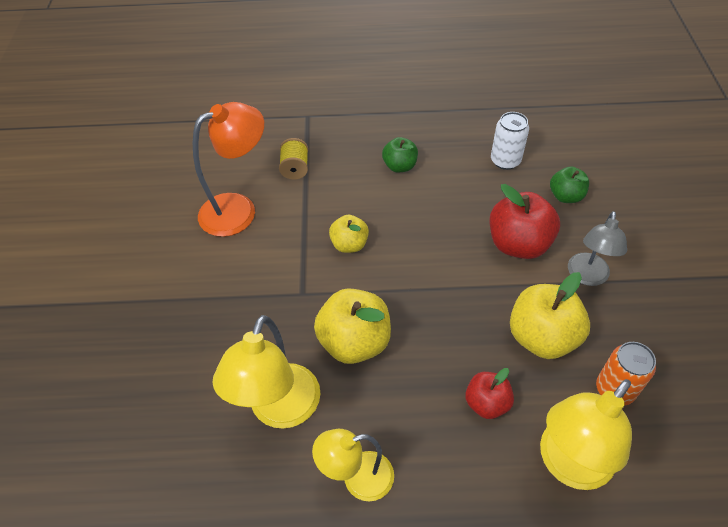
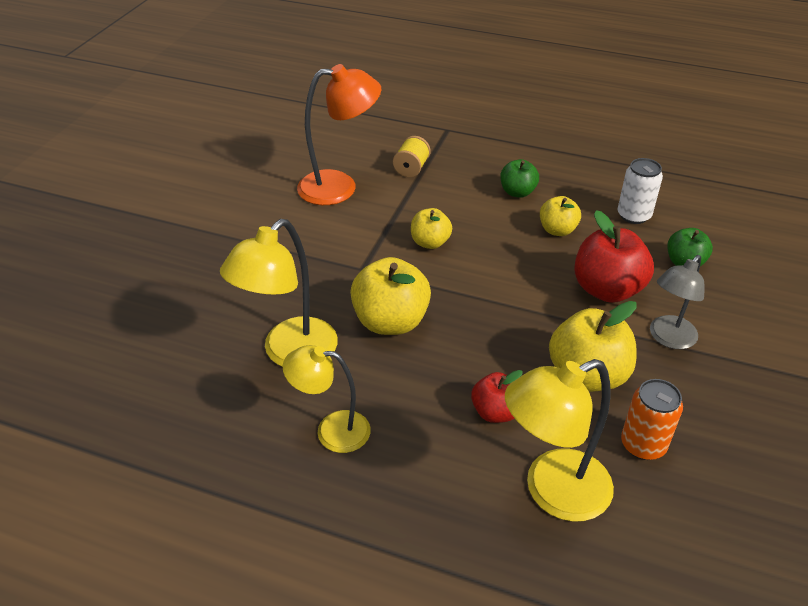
camera: 20 degrees right, 10 degrees down
(451, 196) = (557, 230): none -> yellow apple

